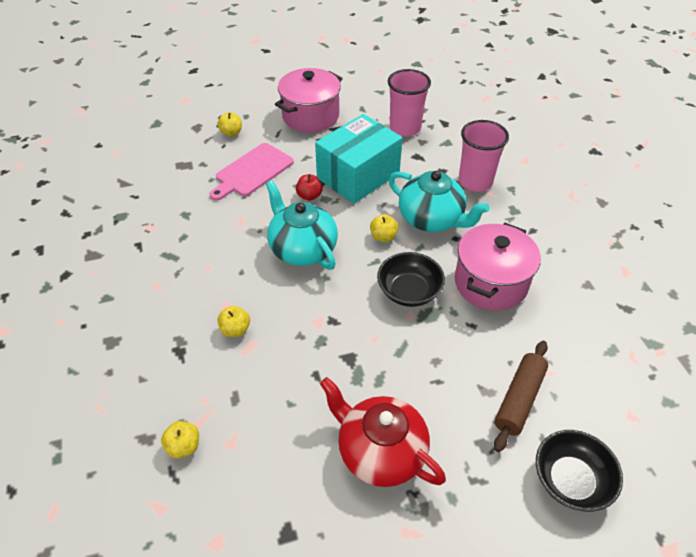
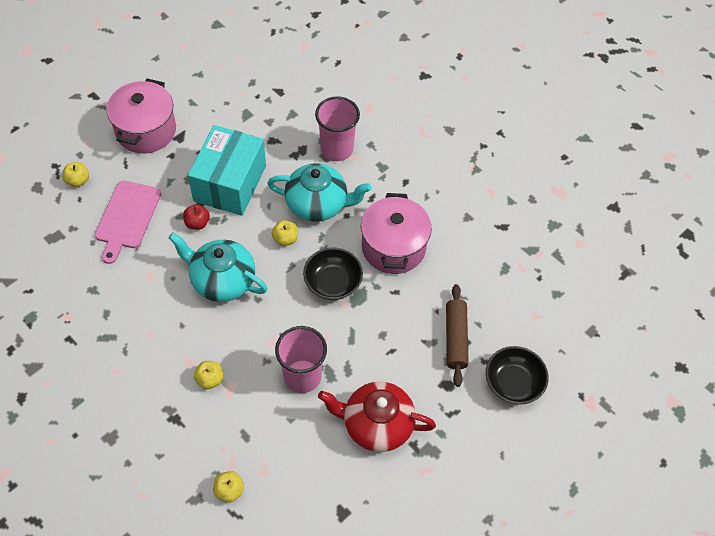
camera: 30 degrees left, 10 degrees up
(405, 128) = (245, 111): pink cup -> pink cup (302, 376)

